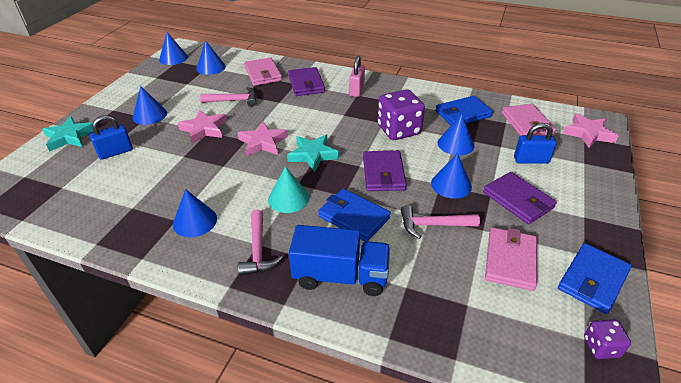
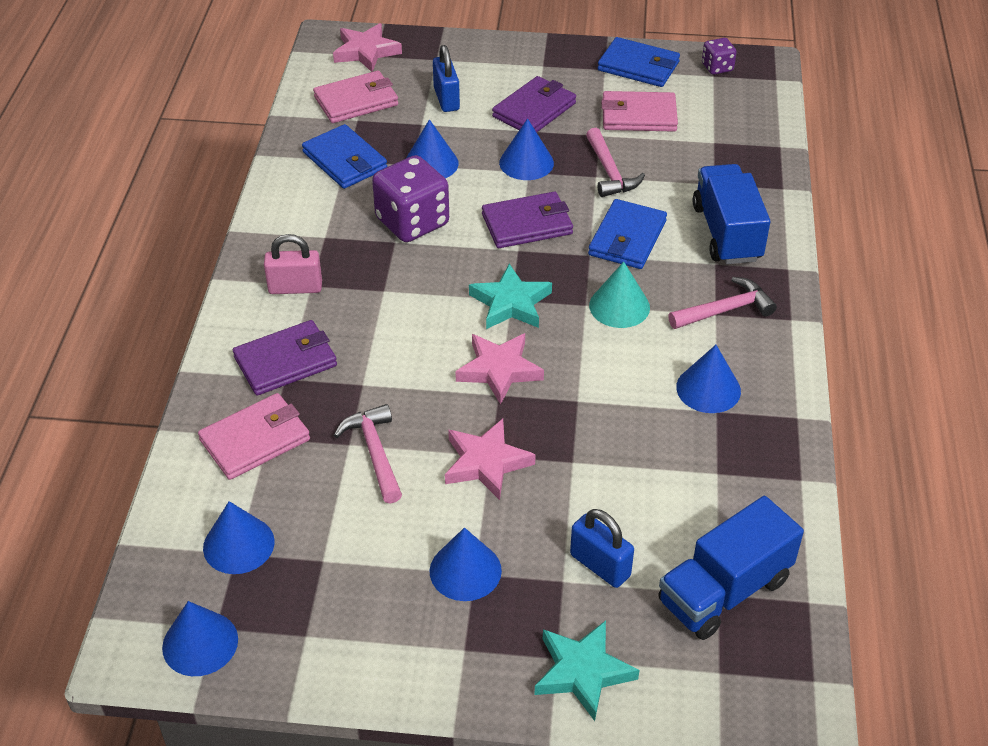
camera: 105 degrees left, 5 degrees up
(61, 189) = (724, 591): none -> blue truck

